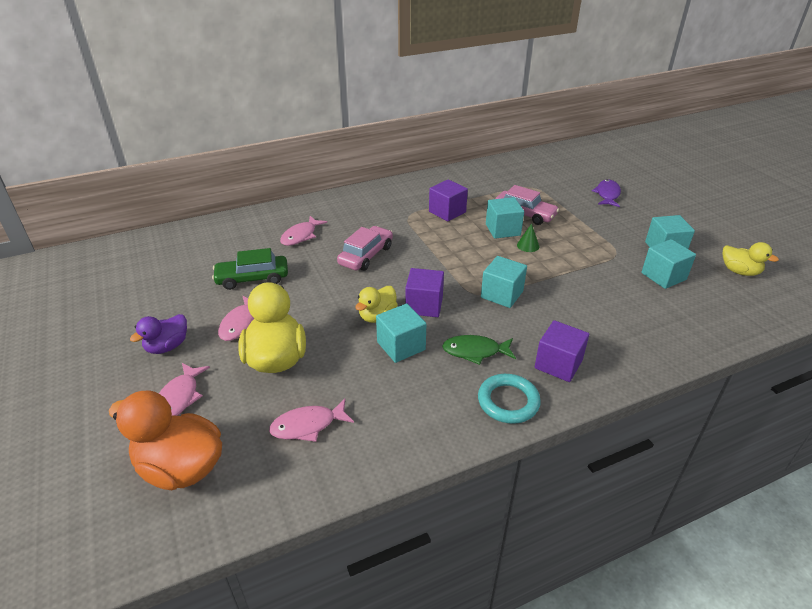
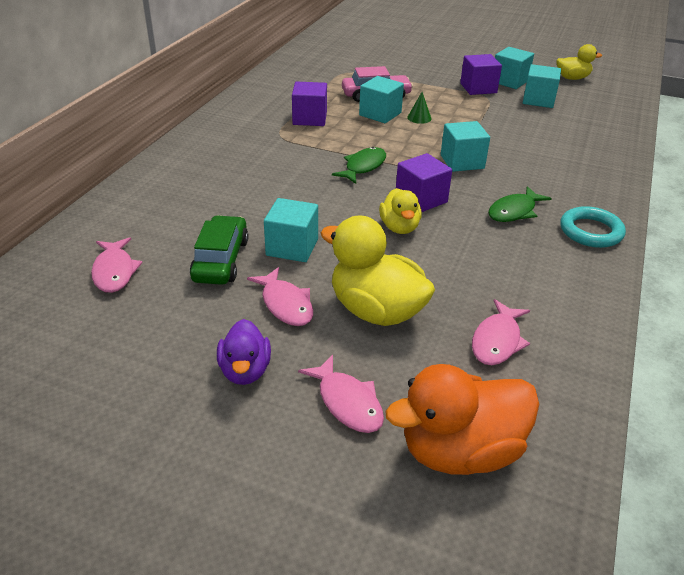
camera: 45 degrees left, 0 degrees up
(252, 278) = (221, 260): green car -> green car turned 150 degrees clockwise
(301, 236) = (201, 198): pink fish -> pink fish (114, 272)
(366, 255) = (300, 185): pink car -> none
(401, 346) = (458, 238): turquoise cube -> turquoise cube (292, 247)
(425, 263) = (363, 167): none -> green fish
(558, 364) = (576, 189): purple cube -> purple cube (478, 88)
(607, 194) = (411, 58): purple fish -> none

